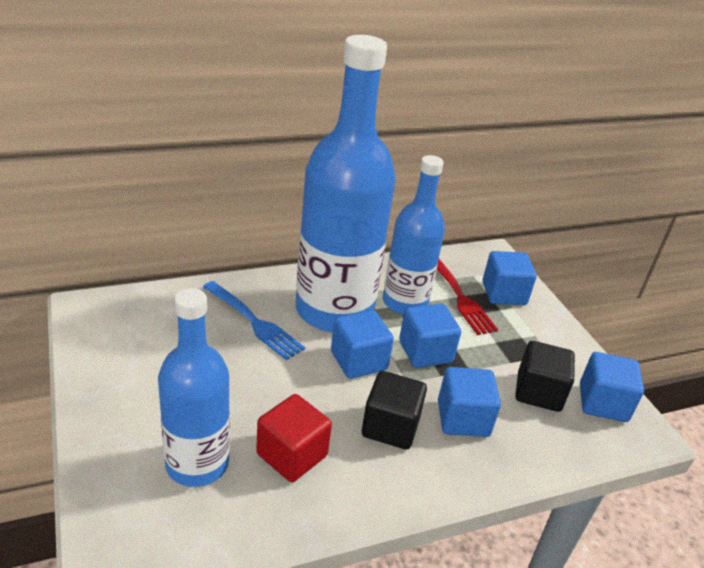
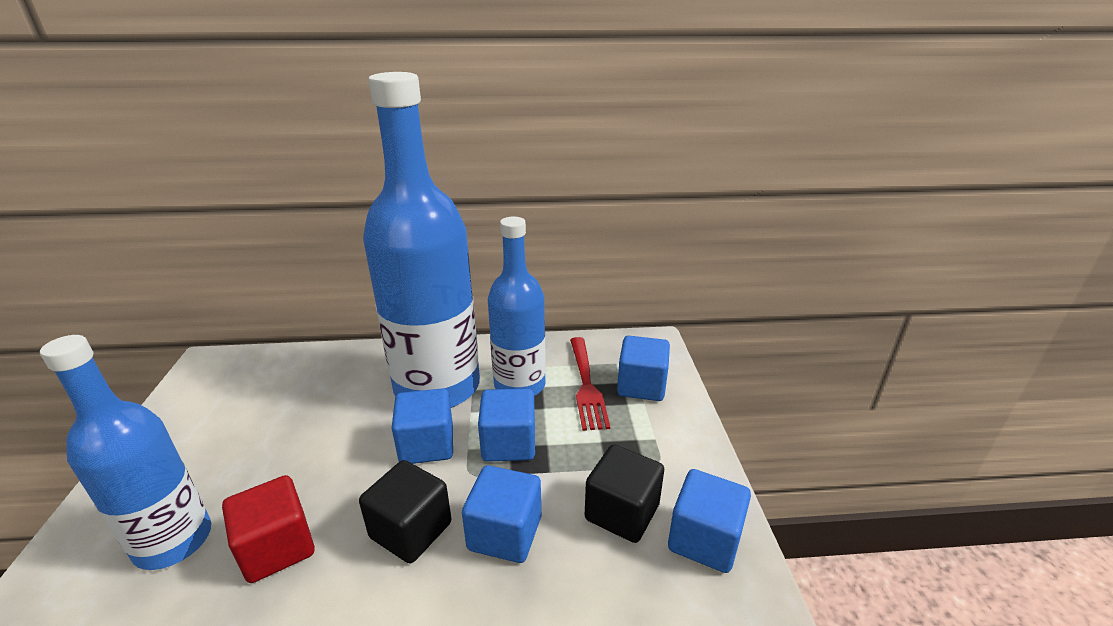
camera: 20 degrees right, 5 degrees down
(253, 321) = (347, 390): blue fork -> none

